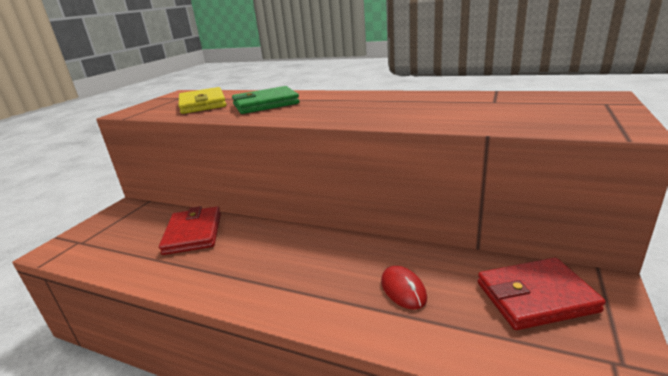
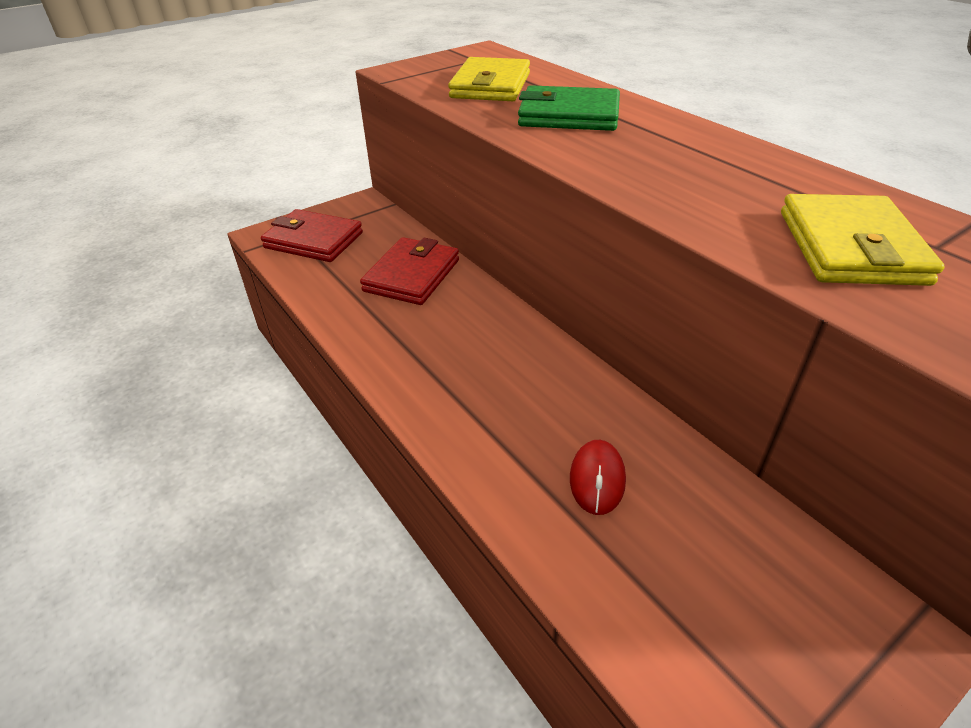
camera: 30 degrees right, 15 degrees up
(463, 110) = (850, 247): none -> yellow wallet
(535, 297) = (771, 589): red wallet -> red wallet (313, 240)

